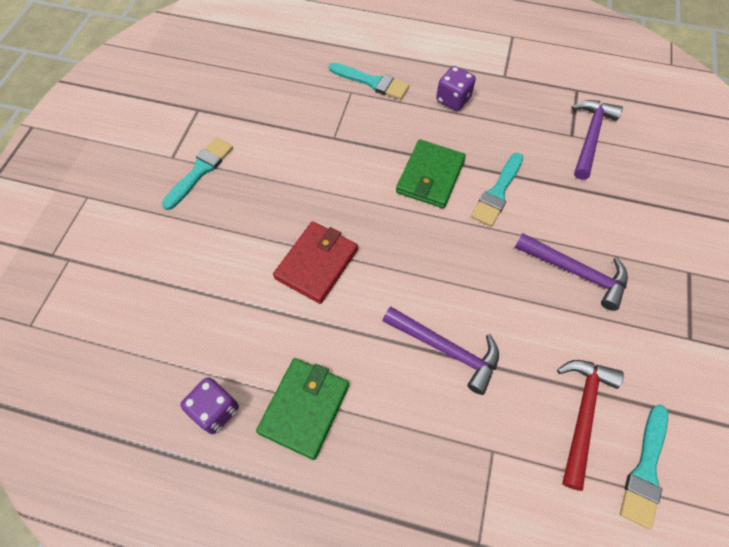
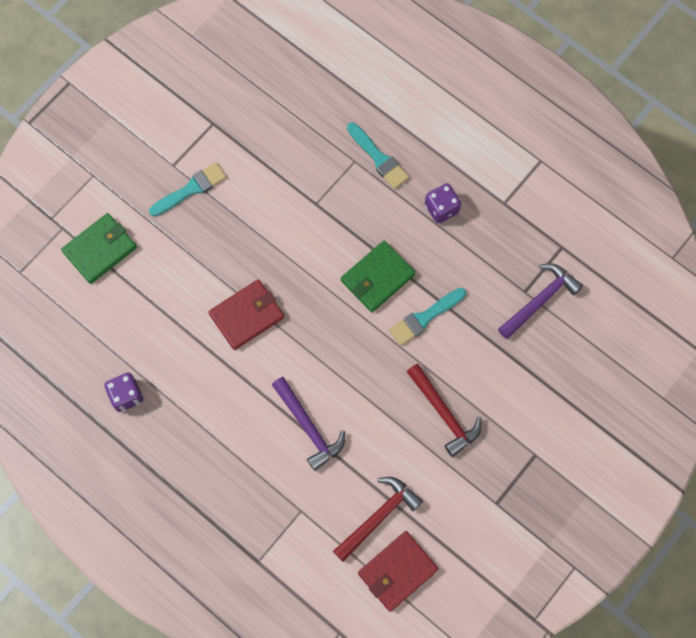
camera: 25 degrees right, 10 degrees up
(304, 408) = (187, 422): green wallet -> green wallet (100, 249)
(576, 272) = (444, 413): purple hammer -> red hammer
(645, 470) = (397, 571): turquoise brush -> red wallet

